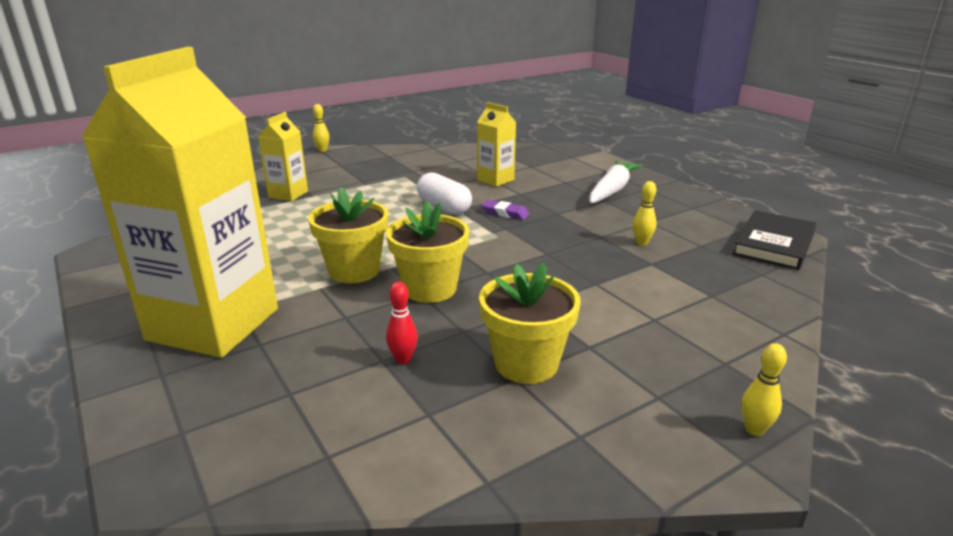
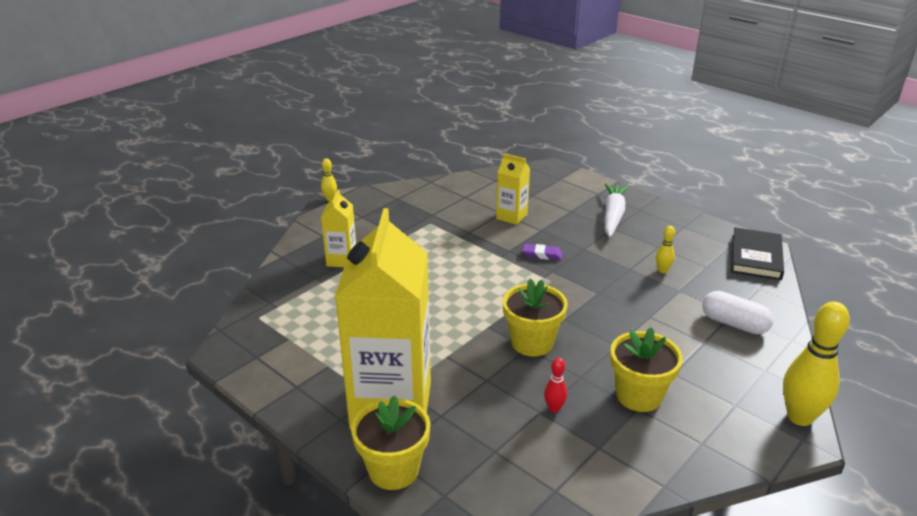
camera: 15 degrees left, 5 degrees up
(354, 271) = (461, 335): yellow flower pot -> yellow flower pot (393, 470)
(444, 207) = (488, 255): white capsule -> white capsule (734, 324)
(754, 430) = (799, 417): yellow bowling pin -> yellow bowling pin, size x2.13

